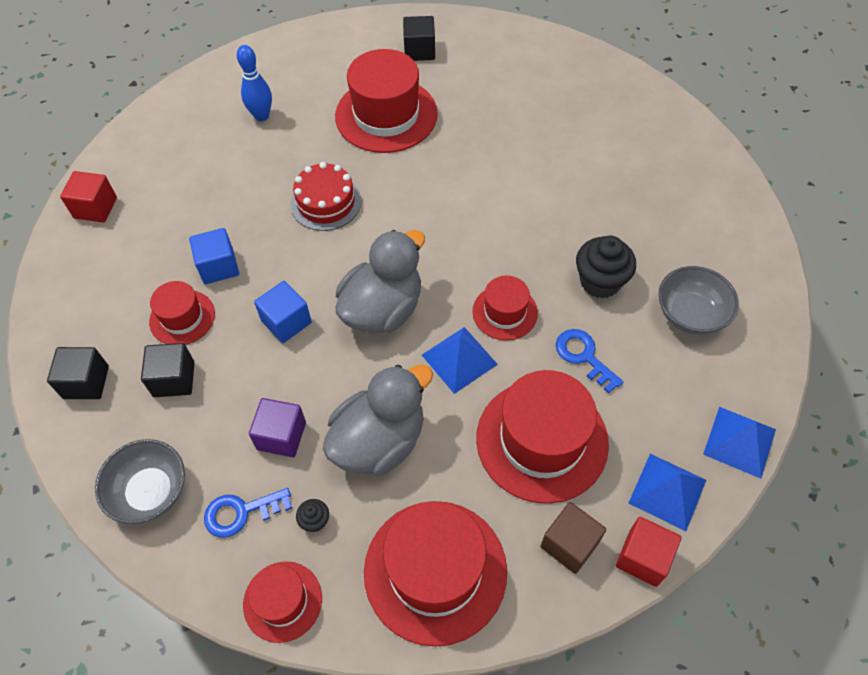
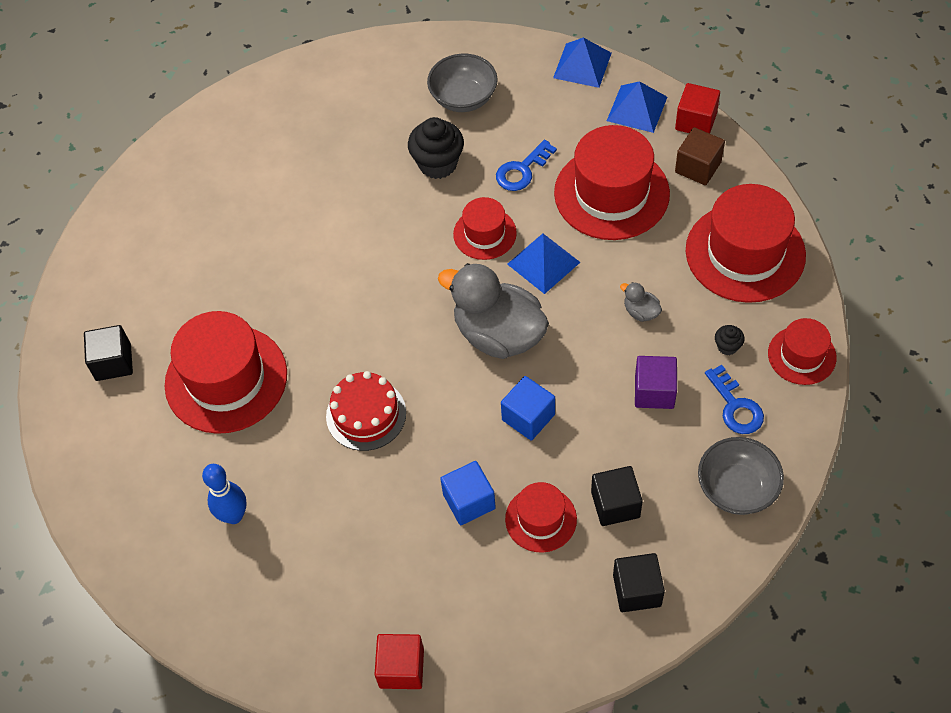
camera: 95 degrees left, 0 degrees up
(379, 441) = (641, 312): grey duck -> grey duck, size x0.41

